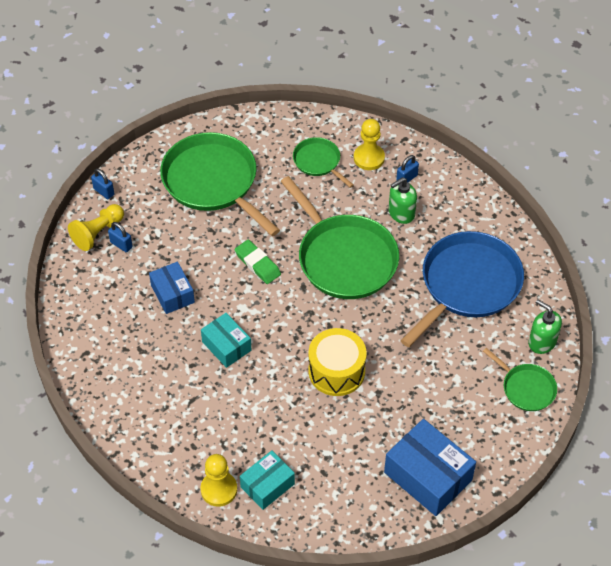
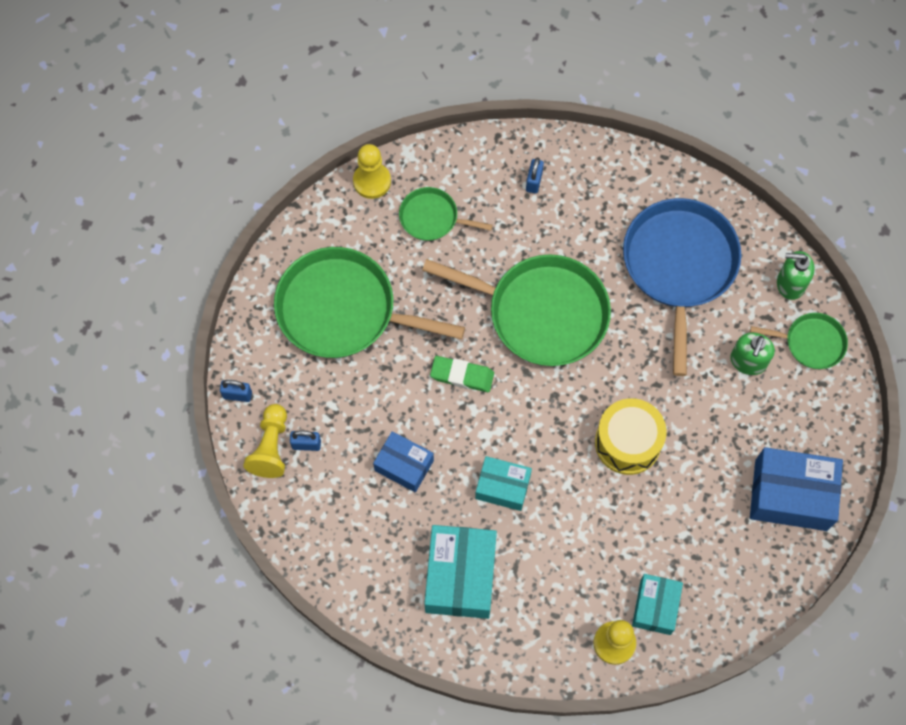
camera: 35 degrees left, 15 degrees up
(151, 382) = (460, 576): none -> turquoise box
(369, 158) = (479, 181): yellow pawn -> yellow pawn (372, 181)
(401, 213) = (558, 226): green soap dispenser -> green soap dispenser (748, 361)

